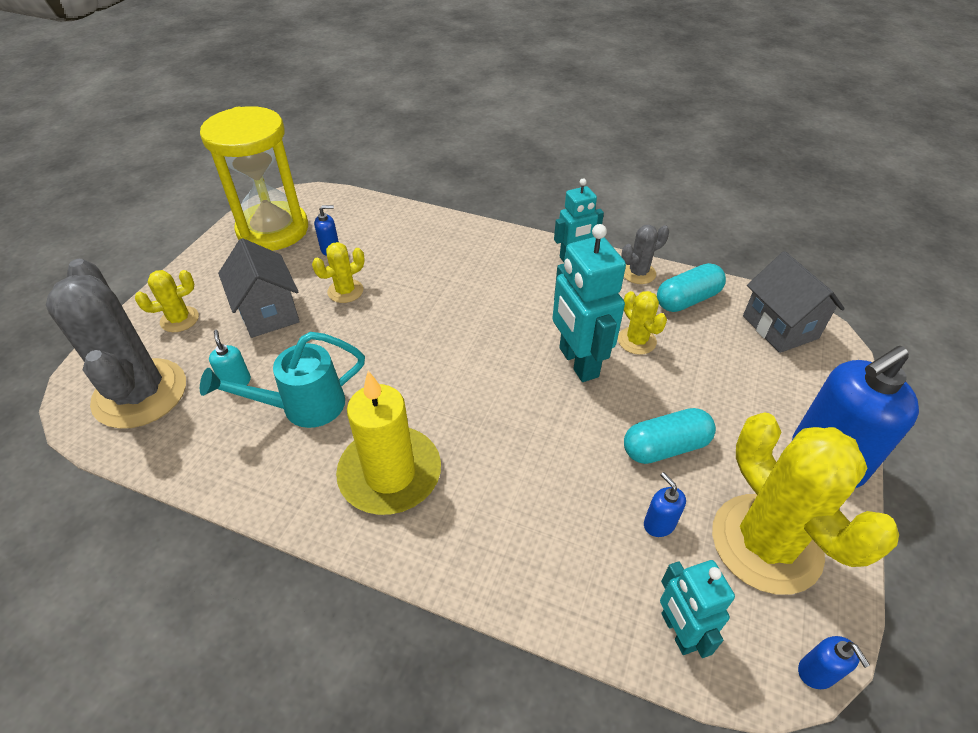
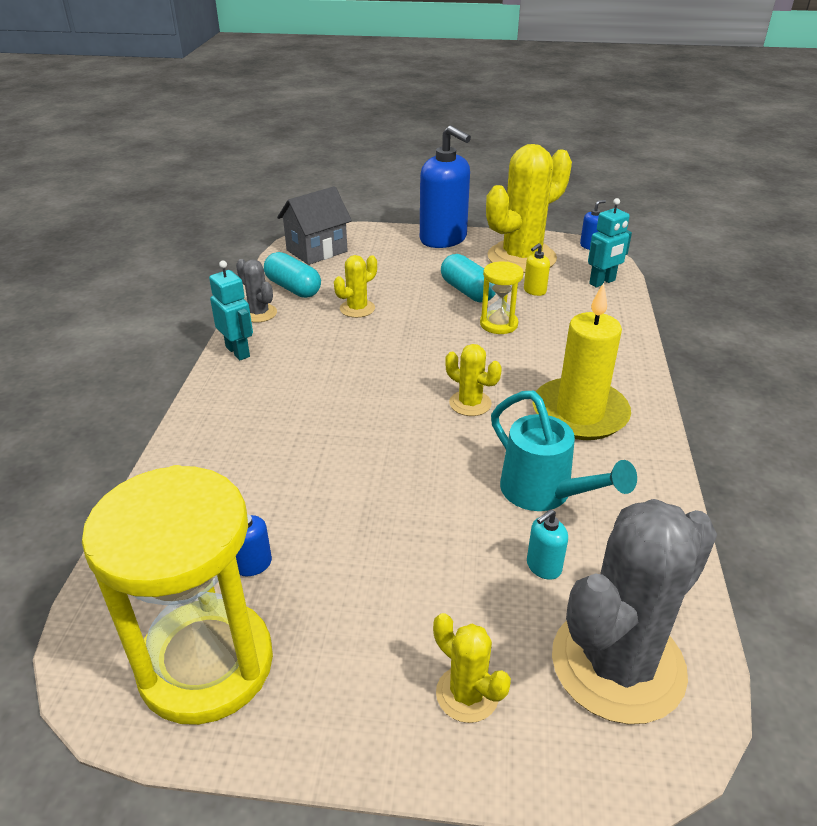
camera: 105 degrees left, 10 degrees down
(268, 313) = (413, 584): grey house -> none
(345, 291) = (344, 517): yellow cactus -> yellow cactus (470, 403)
(578, 362) = (397, 334): turquoise robot -> none
(580, 456) = (498, 324): none -> yellow hourglass
(659, 524) = (534, 291): blue soap dispenser -> yellow soap dispenser

